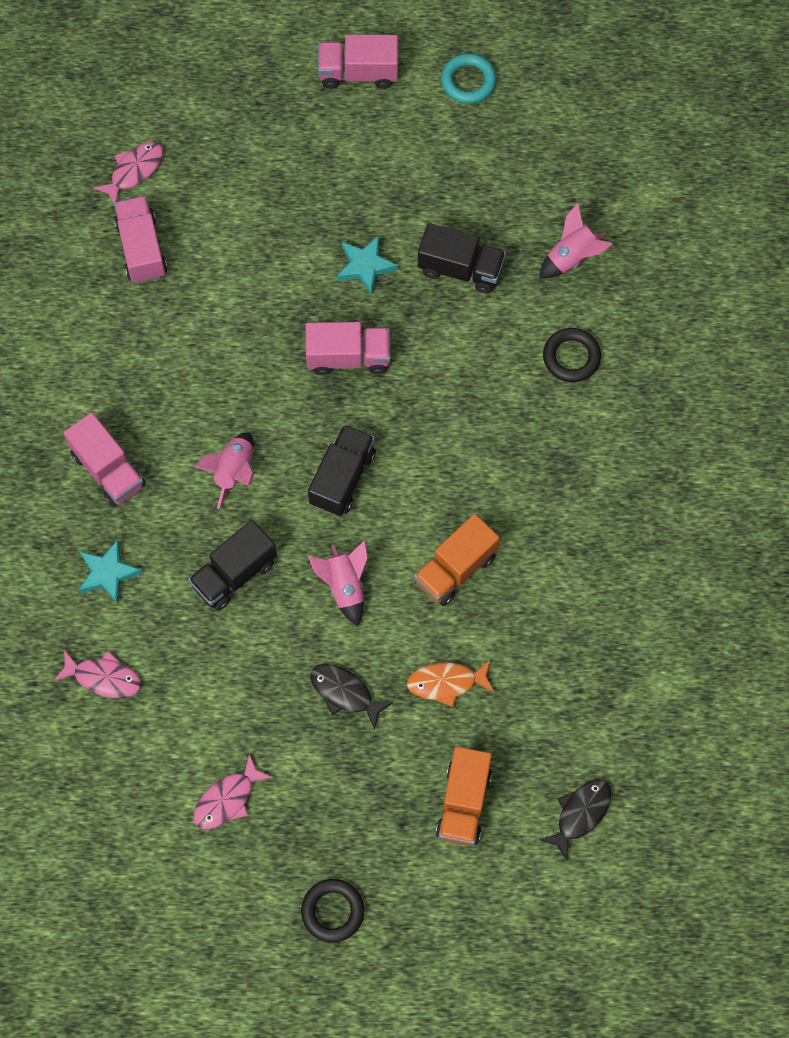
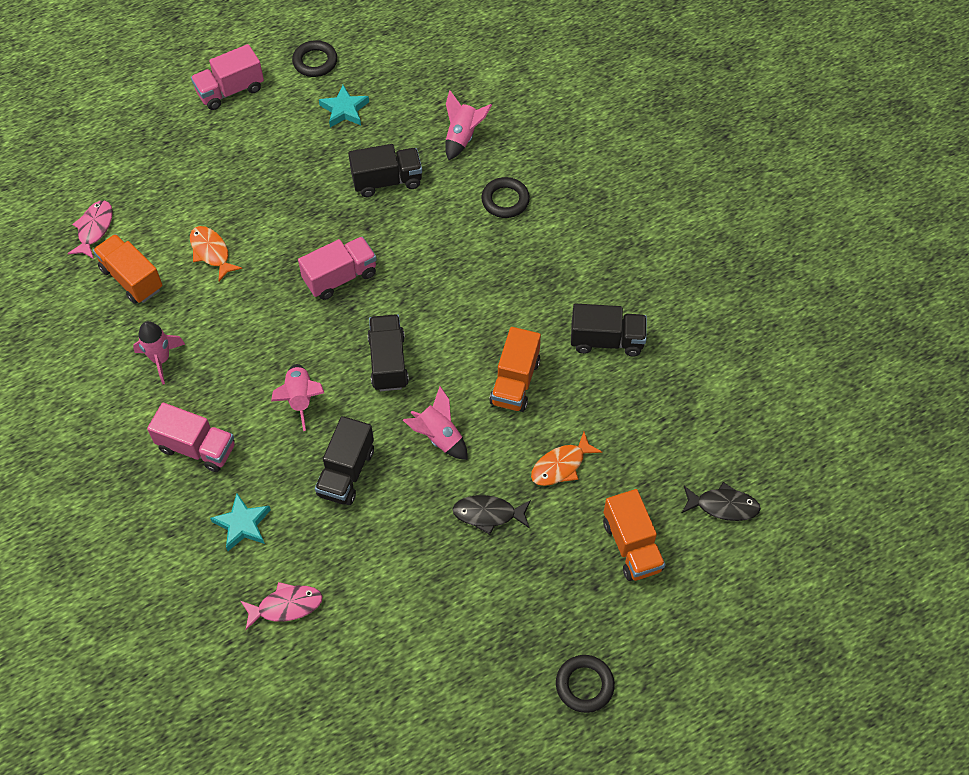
camera: 30 degrees left, 10 degrees down
(123, 355) = (161, 359): none -> pink rocket
(141, 249) = (132, 279): pink truck -> orange truck
(227, 799) = (445, 645): pink fish -> none
(235, 259) = (211, 252): none -> orange fish
(365, 266) = (314, 211): turquoise star -> turquoise star (344, 110)
(468, 81) = (315, 62): turquoise ring -> black ring
(577, 574) = (606, 340): none -> black truck
(580, 814) = (723, 506): black fish -> black fish turned 90 degrees clockwise

